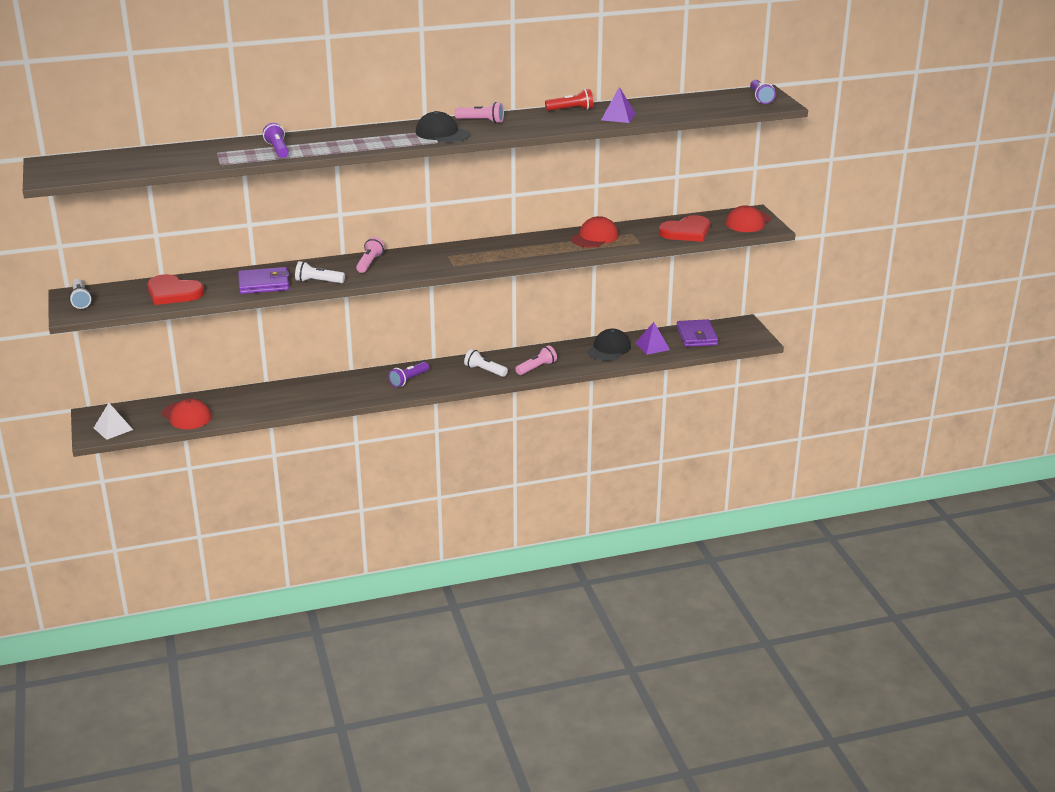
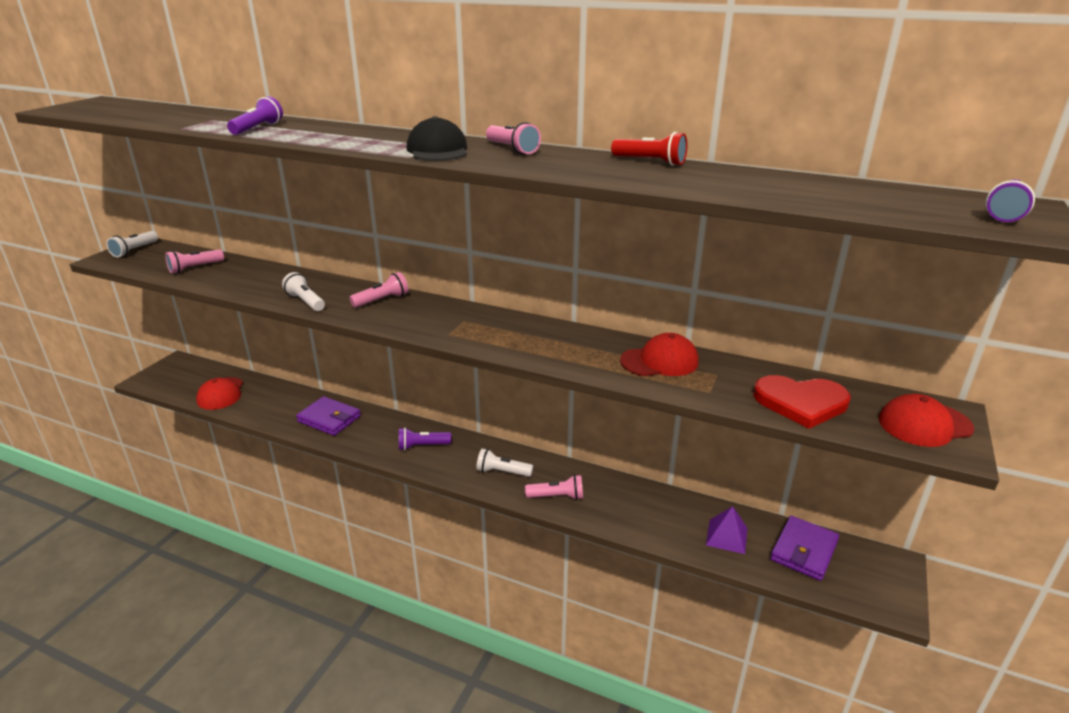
camera: 40 degrees right, 0 degrees up
(113, 428) = (164, 380): white pyramid -> none
(173, 293) = (194, 268): red heart -> pink flashlight
(264, 284) = (265, 286): purple wallet -> purple wallet (329, 419)
(484, 370) = (502, 472): white flashlight -> white flashlight turned 60 degrees counterclockwise
(609, 349) = (668, 513): black cap -> none
(618, 116) = (699, 182): purple pyramid -> none

